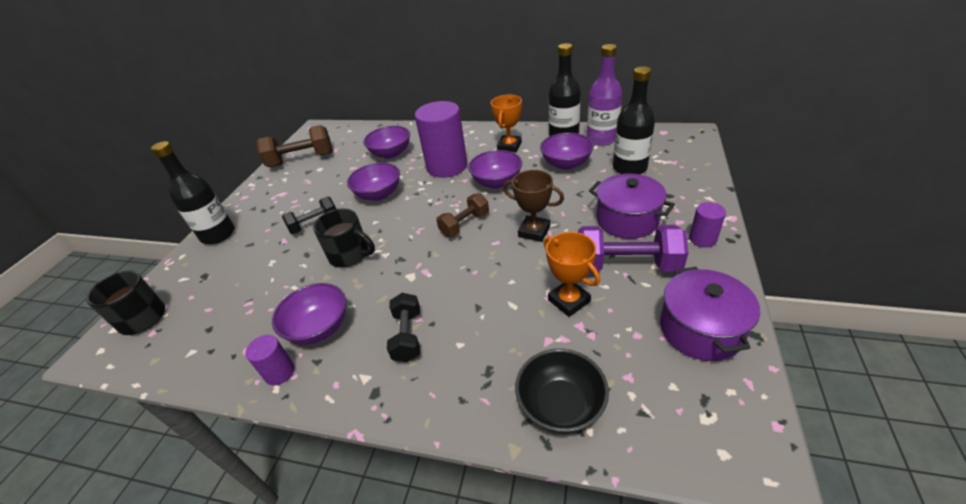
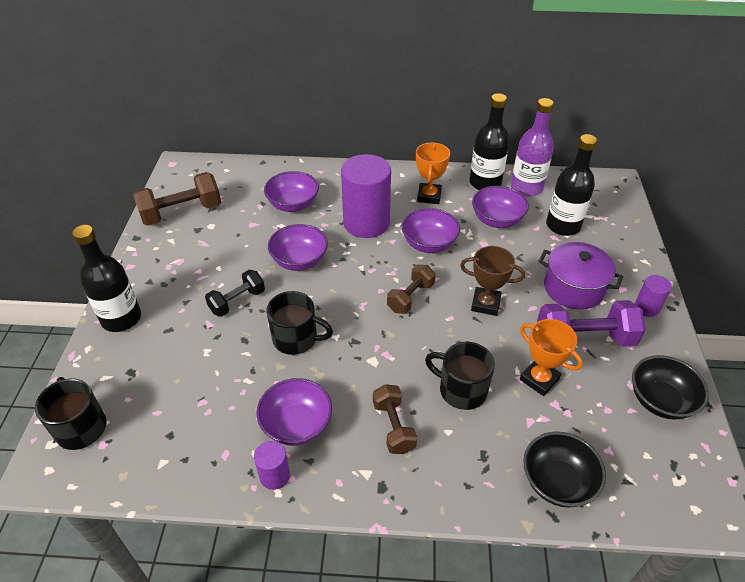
camera: 15 degrees left, 5 degrees up
(407, 336) = (393, 427): black dumbbell -> brown dumbbell
(486, 306) = (461, 390): none -> black mug
(700, 329) = (660, 400): purple pot -> black bowl

